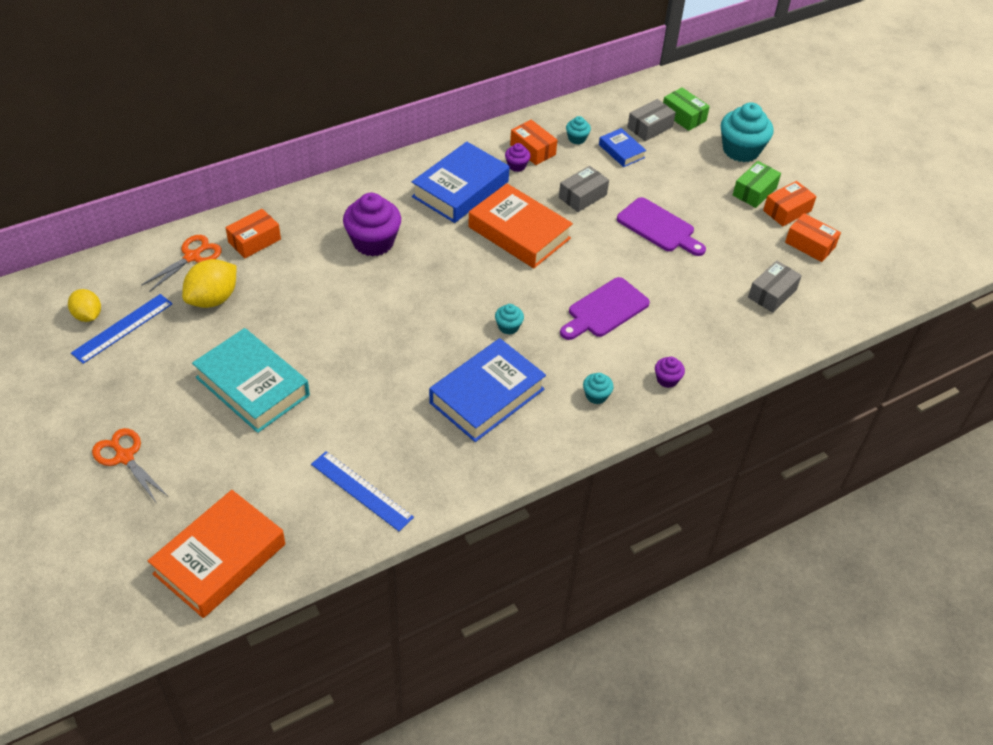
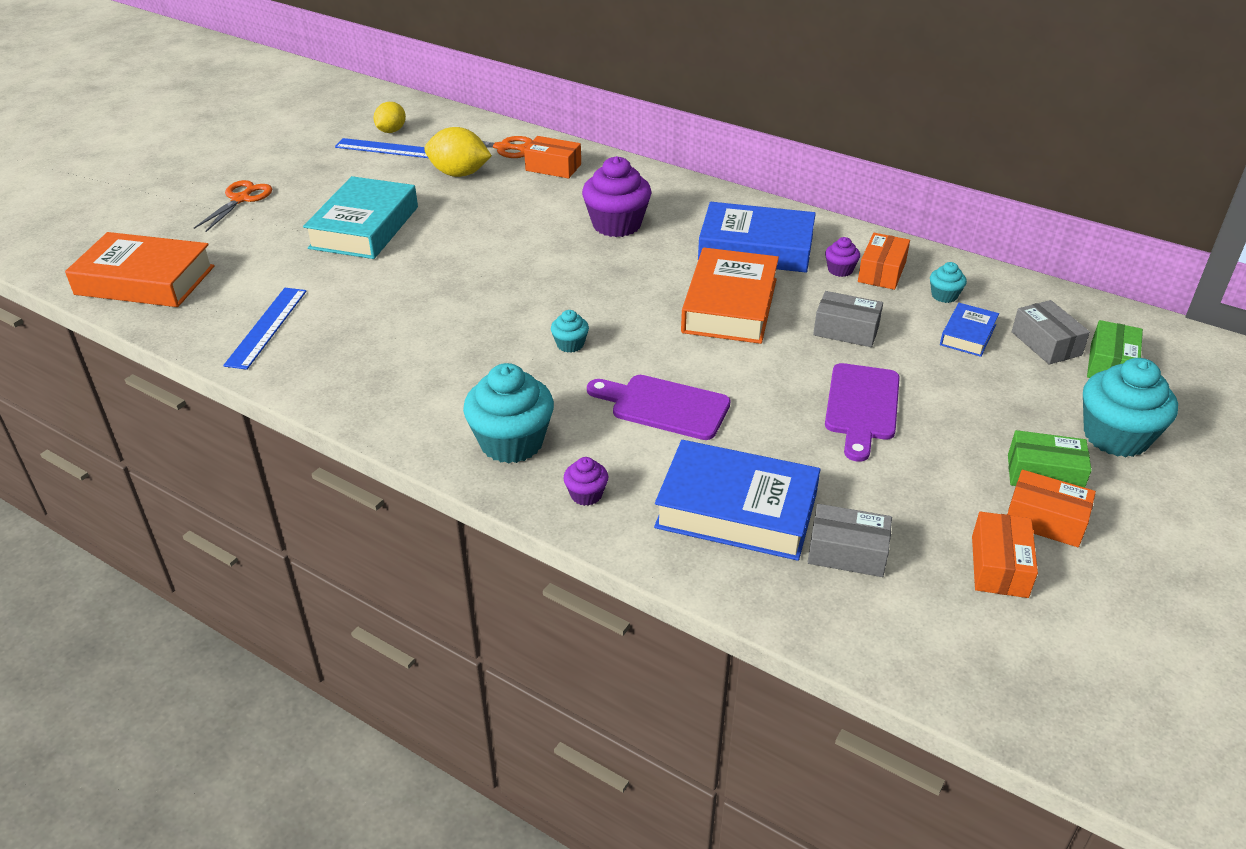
camera: 65 degrees right, 10 degrees down
(487, 396) = (451, 363): blue book -> blue book (736, 510)
(596, 395) = (511, 442): turquoise cupcake -> turquoise cupcake, size x2.09
(650, 127) = (1046, 343): grey box -> grey box turned 45 degrees clockwise

